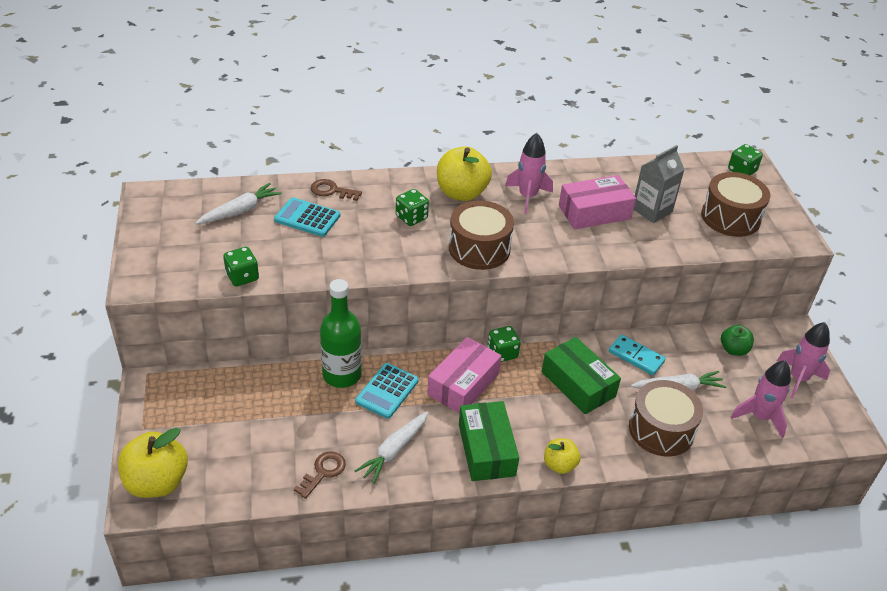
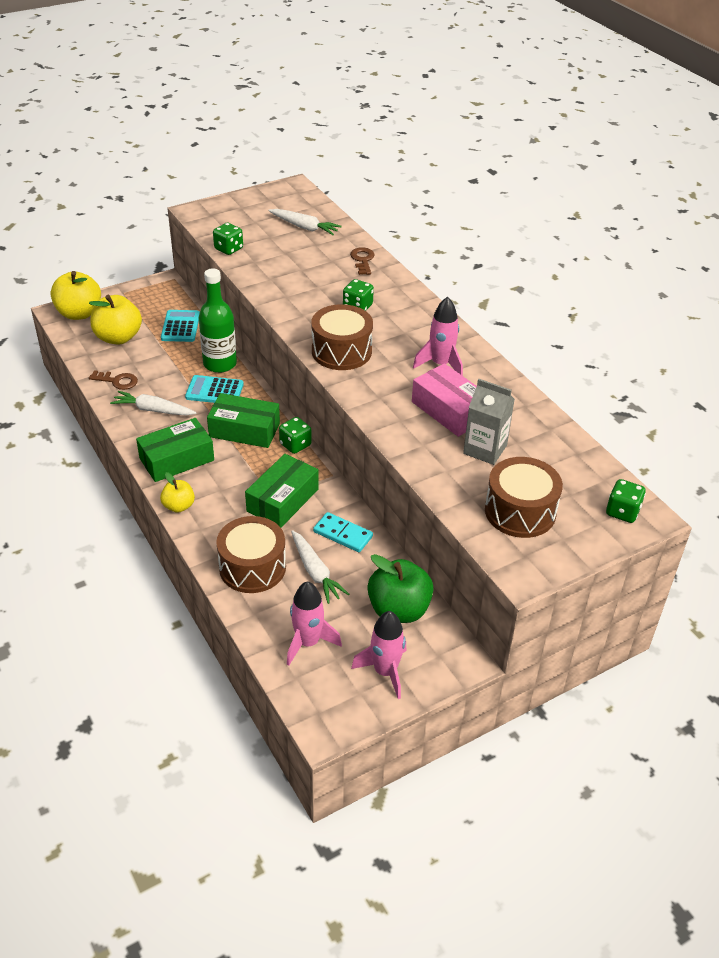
camera: 70 degrees right, 0 degrees up
(307, 218) = (318, 258): turquoise calculator -> turquoise calculator (180, 326)
(461, 193) = (414, 325): yellow apple -> yellow apple (118, 337)
(463, 384) = (244, 430): pink box -> green box
(636, 357) = (343, 534): turquoise domino -> turquoise domino turned 75 degrees counterclockwise
(733, 350) = (399, 610): green apple -> green apple, size x1.77

